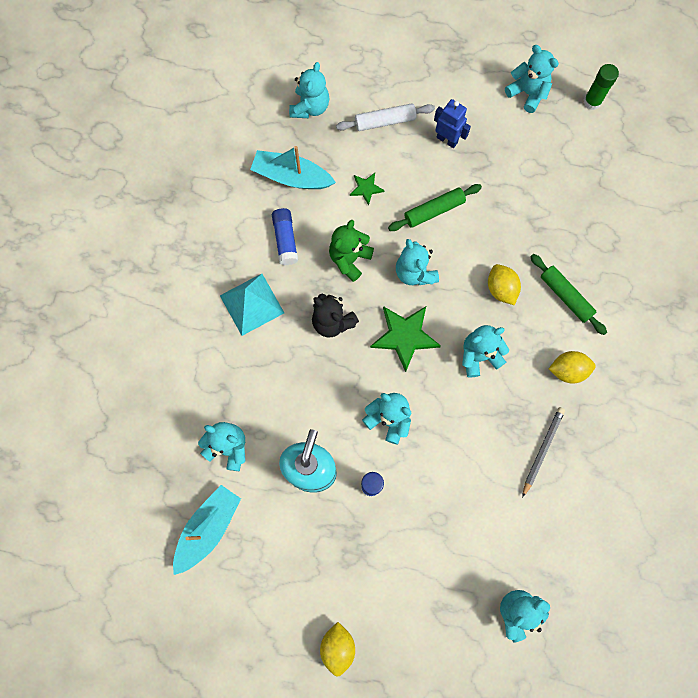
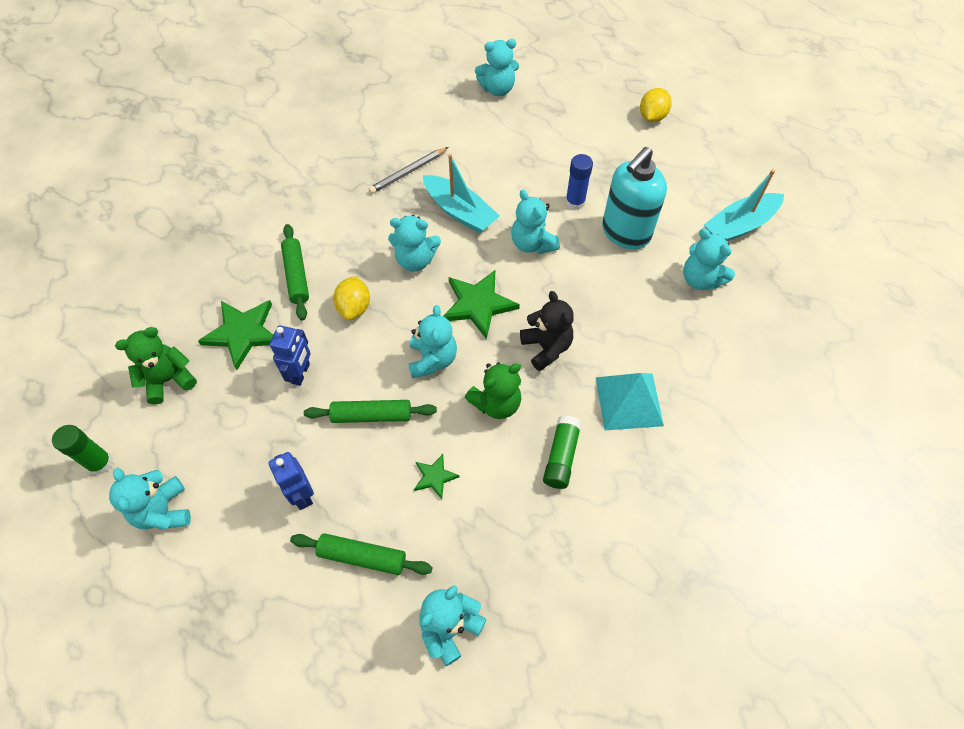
camera: 155 degrees left, 15 degrees down
(285, 240) = (561, 456): blue glue stick -> green glue stick
(291, 177) = (519, 534): turquoise boat -> turquoise boat (460, 212)
(385, 121) = (362, 556): white rolling pin -> green rolling pin
(505, 218) = (301, 373): none -> blue robot
(567, 370) = (342, 218): yellow lemon -> none
(570, 230) = (243, 333): none -> green star
(595, 172) = (169, 379): none -> green teddy bear

